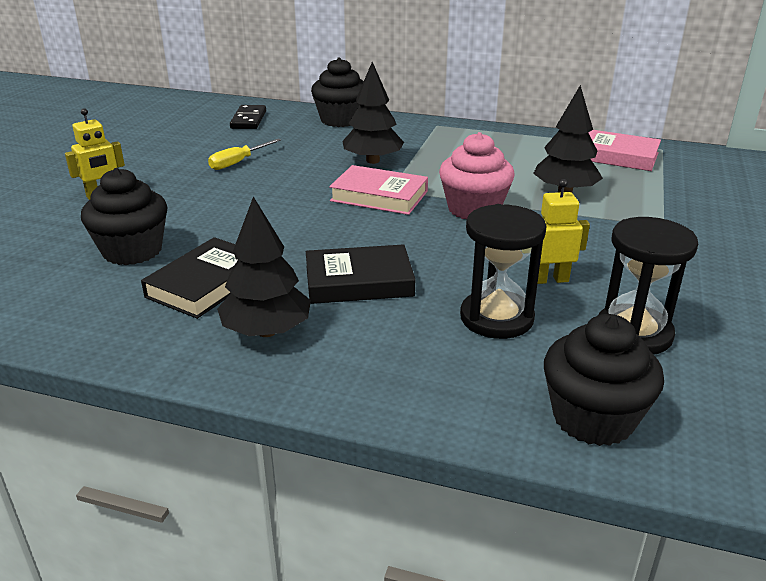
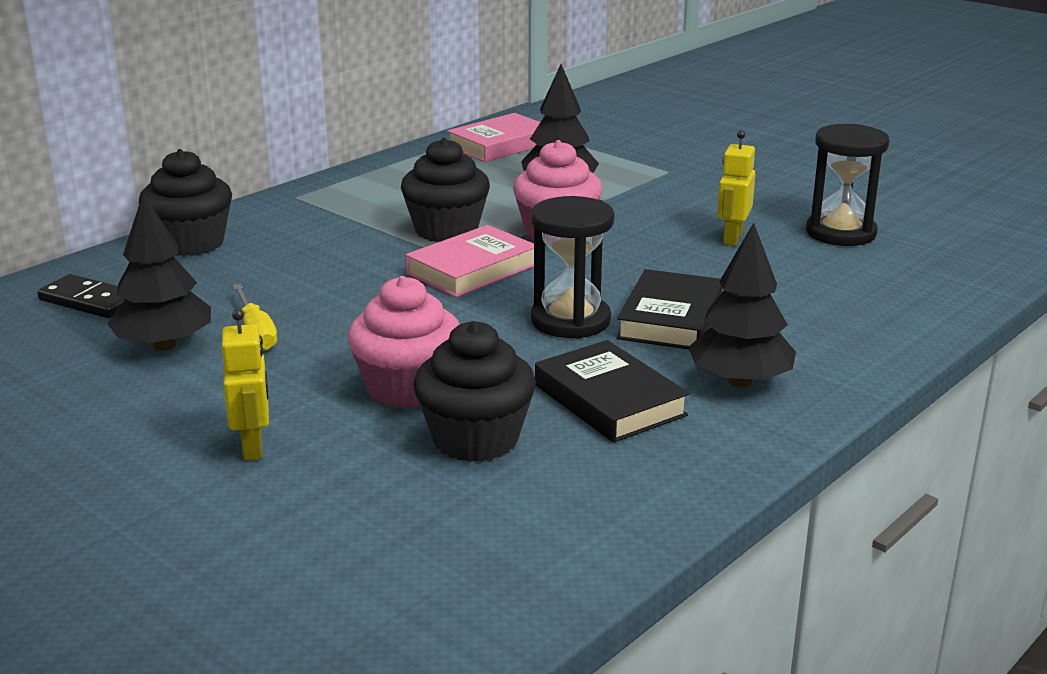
camera: 65 degrees left, 5 degrees down
(190, 216) = (407, 388): none -> pink cupcake
(372, 161) = (362, 252): black tree -> black tree (164, 345)
(496, 318) = (784, 275): black hourglass -> black hourglass (570, 321)
(593, 418) = (948, 277): black cupcake -> black cupcake (446, 230)

